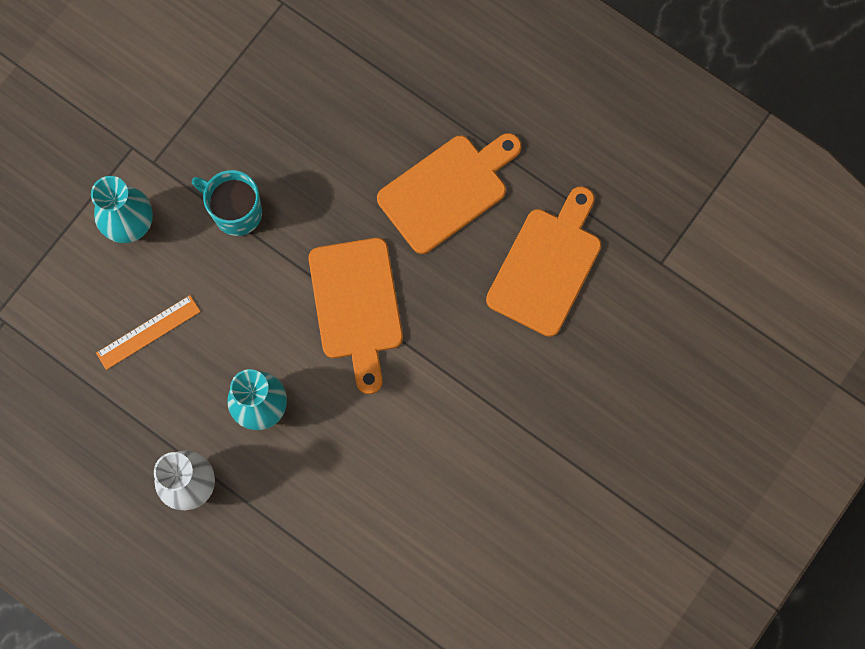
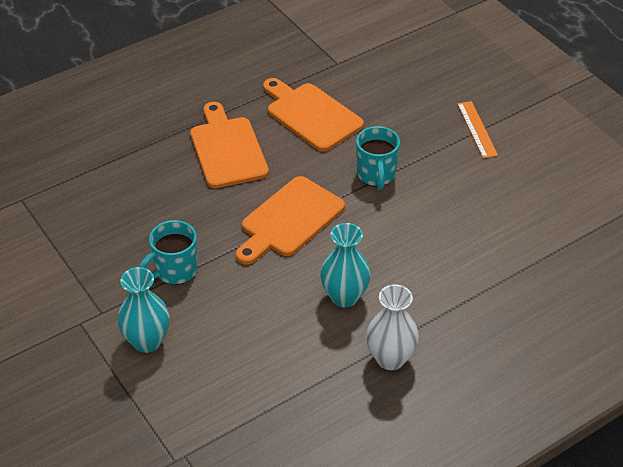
camera: 70 degrees left, 30 degrees down
(148, 332) = (246, 353): orange ruler -> orange ruler (477, 129)
(357, 305) = (289, 220): orange cutting board -> orange cutting board turned 120 degrees clockwise
(468, 380) = (376, 175): none -> turquoise mug

